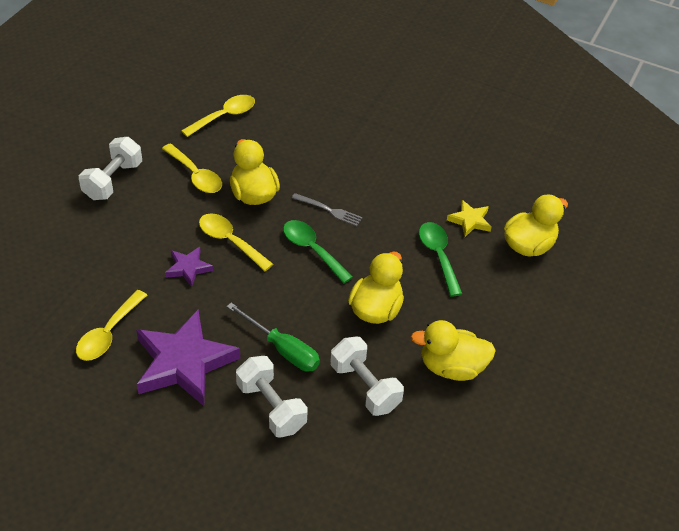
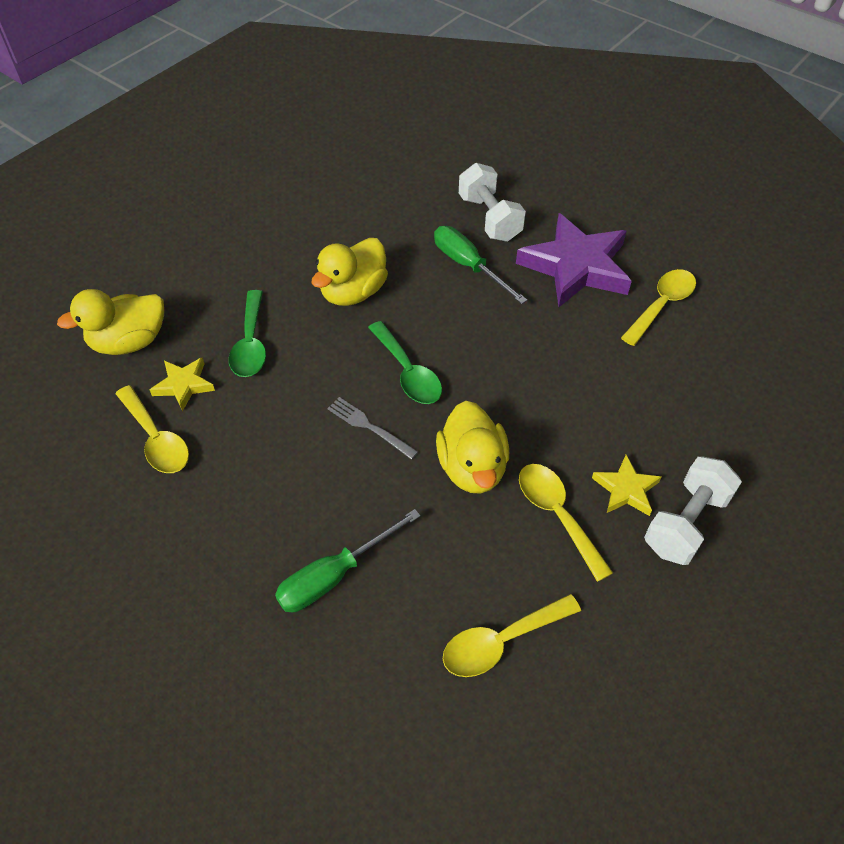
camera: 165 degrees left, 5 degrees up
(150, 194) = (626, 489): none -> yellow star
(188, 268) = (570, 369): purple star -> none
(230, 241) = (514, 398): yellow spoon -> yellow spoon (156, 439)
(324, 133) = (334, 575): none -> green screwdriver
(365, 387) = (392, 223): white dumbbell -> none
(451, 367) = (297, 228): yellow duck -> none

